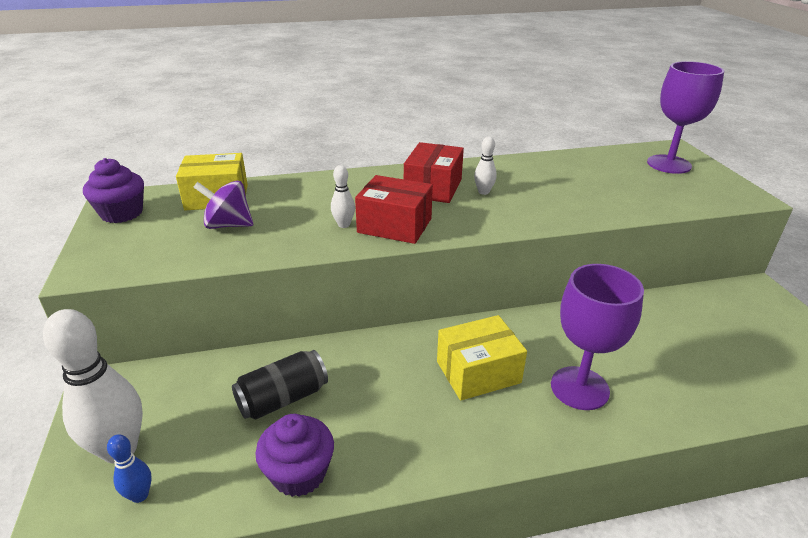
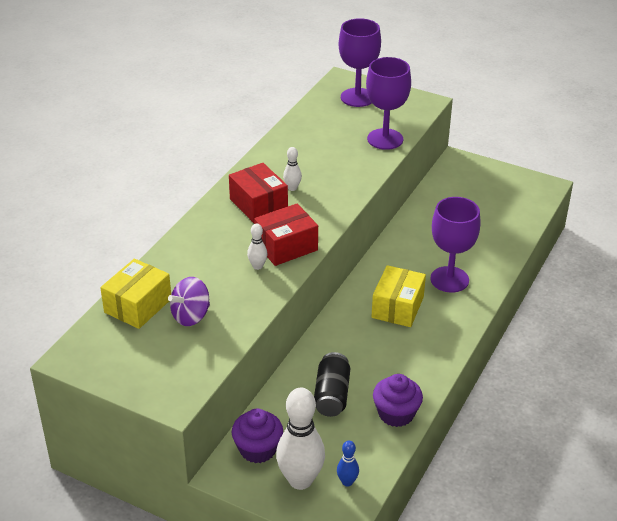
camera: 50 degrees left, 5 degrees up
(122, 213) = (101, 361): purple cupcake -> purple cupcake (258, 449)
(646, 202) = (385, 139): none -> purple goblet

